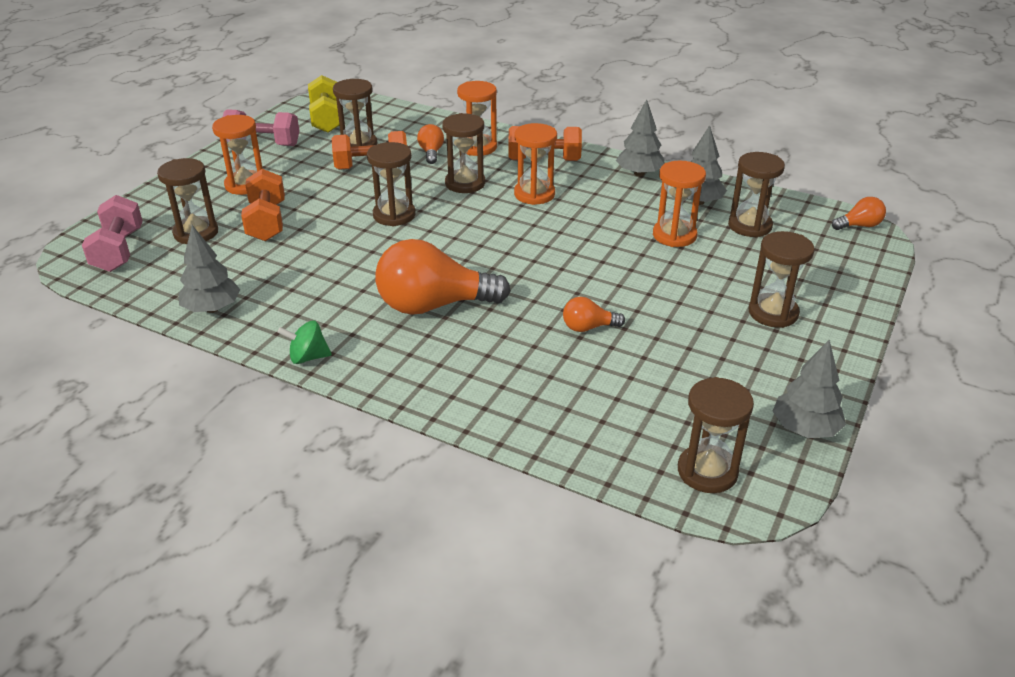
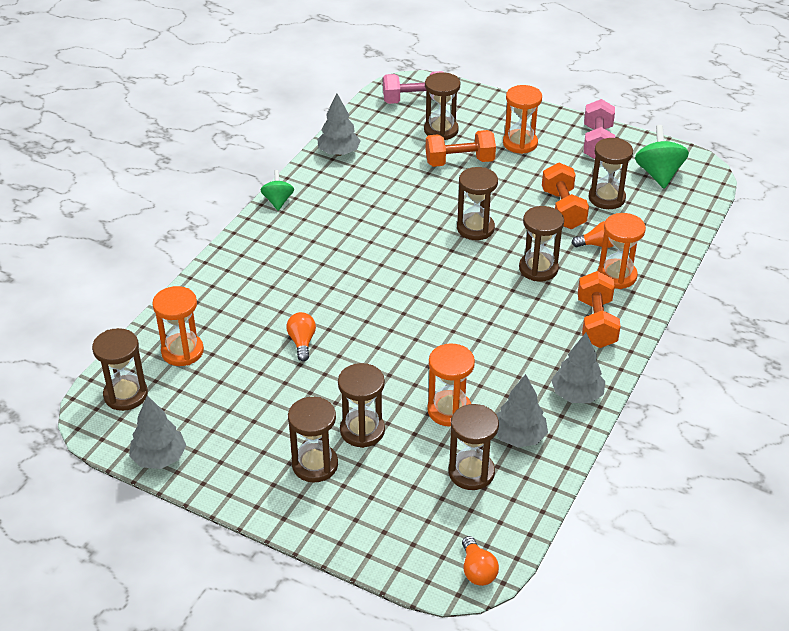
camera: 90 degrees right, 5 degrees up
(327, 119) = (658, 174): yellow dumbbell -> green spinning top
(433, 305) = (337, 257): orange light bulb -> none
(534, 194) = (522, 315): orange hourglass -> orange hourglass (182, 351)
(716, 284) = (362, 430): none -> brown hourglass

